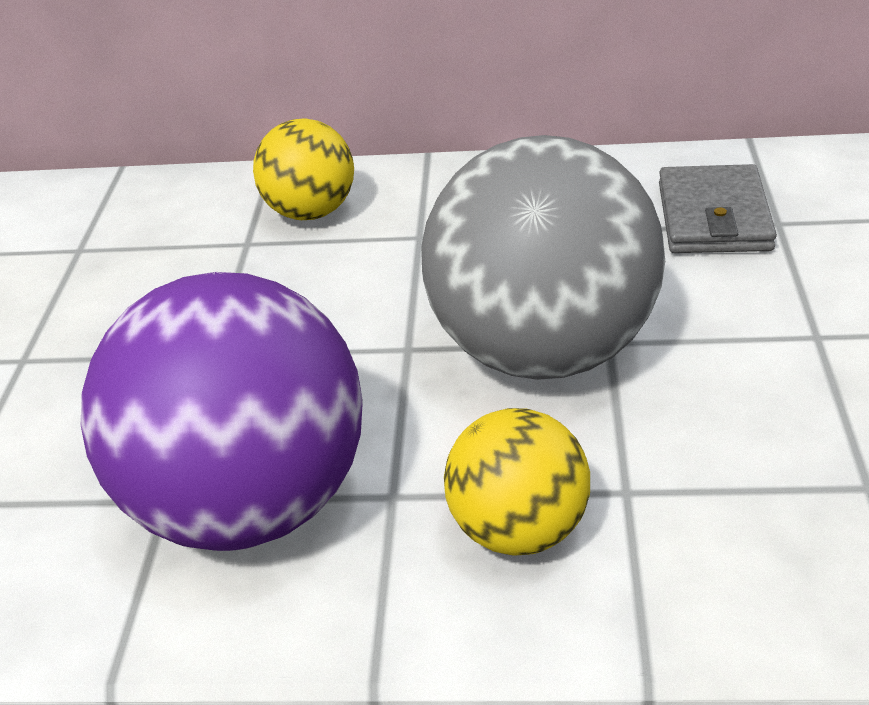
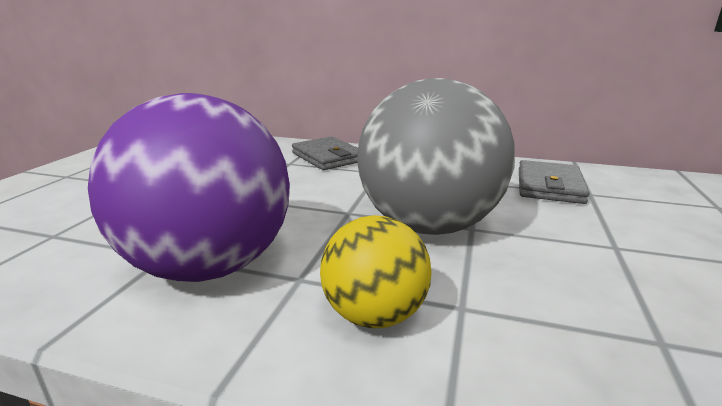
camera: 10 degrees right, 15 degrees down
(311, 212) = (327, 157): yellow ball -> grey wallet

